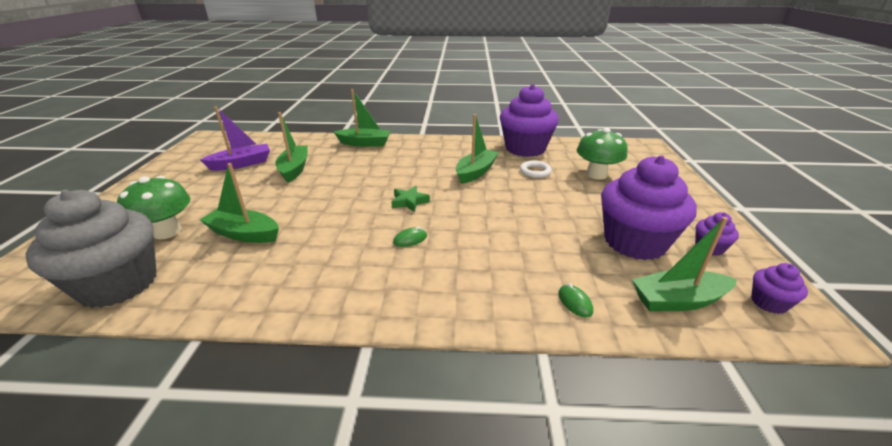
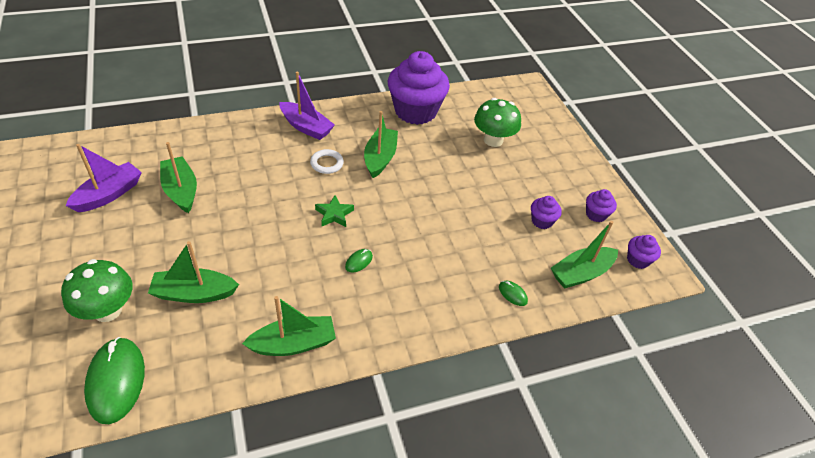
camera: 25 degrees left, 15 degrees up
(118, 284) = (116, 381): grey cupcake -> green mouse
(365, 143) = (237, 132): green boat -> green boat (294, 344)
(422, 147) = (306, 127): none -> purple boat
(535, 171) = (436, 146): white ring -> white ring (327, 163)
(634, 242) = (542, 221): purple cupcake -> purple cupcake, size x0.43

